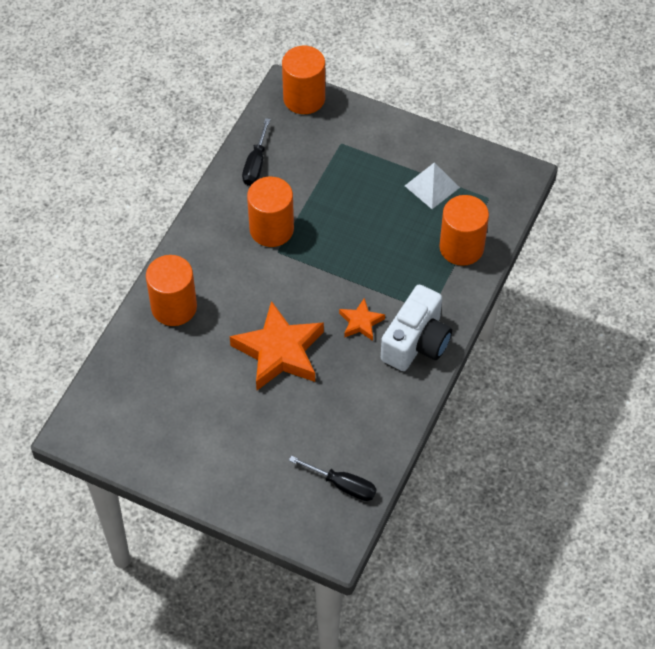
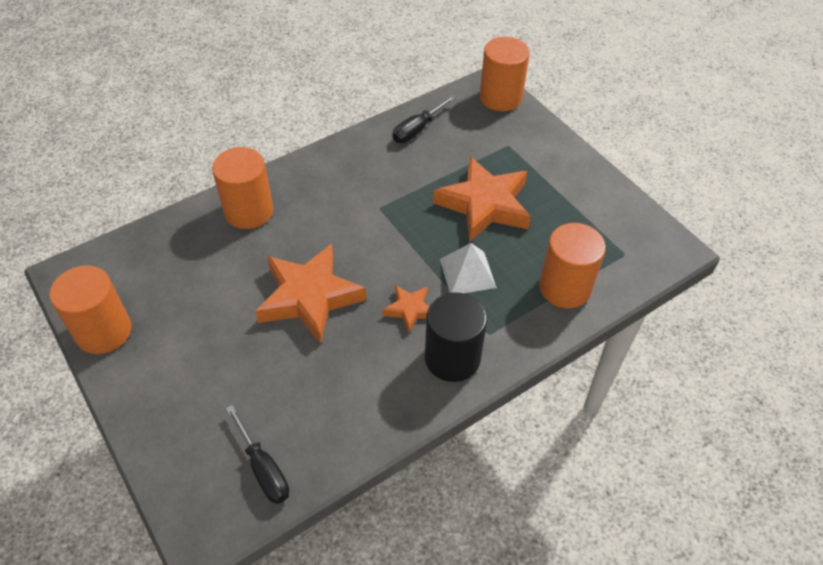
camera: 30 degrees right, 5 degrees down
(271, 229) = (389, 187): orange cylinder -> orange cylinder (104, 331)
(358, 207) = (485, 205): none -> orange star
(416, 342) = (452, 358): white camera -> black cylinder
(432, 186) = (571, 218): white pyramid -> white pyramid (467, 273)

